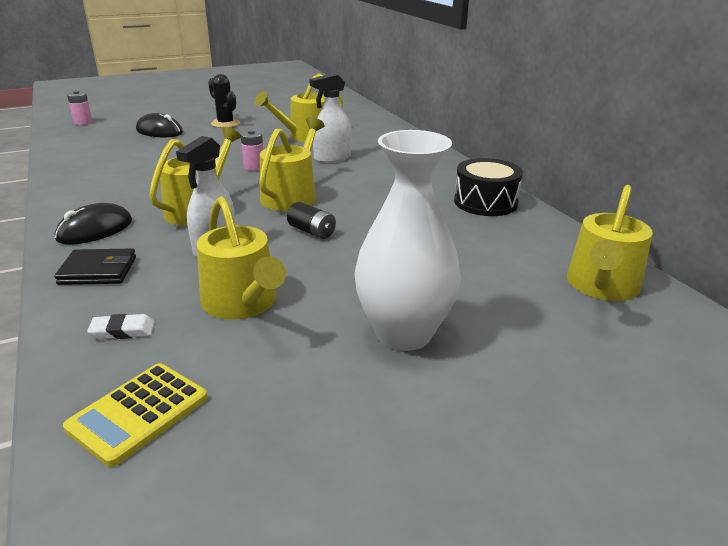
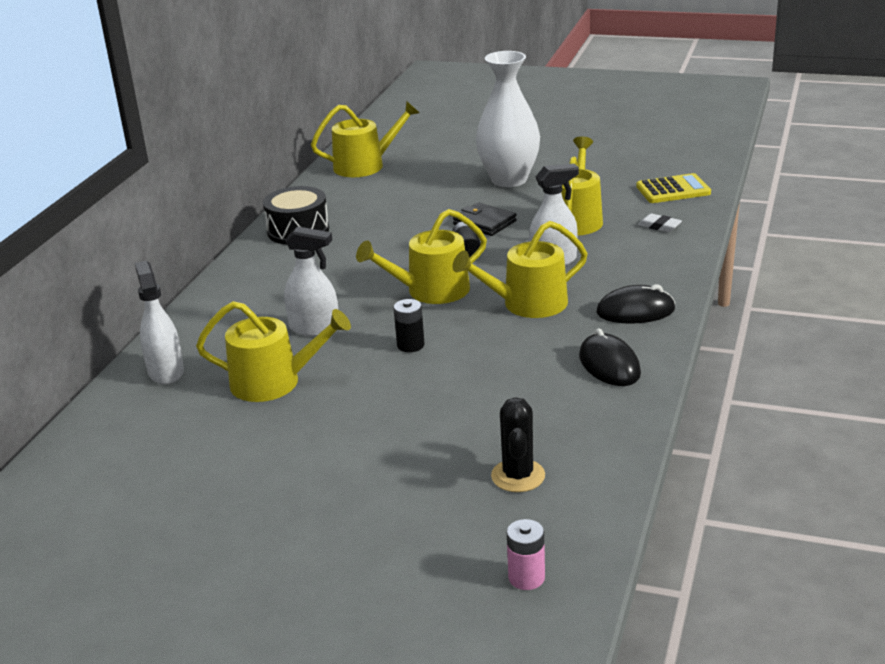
camera: 135 degrees left, 0 degrees up
(98, 271) = (653, 270): black wallet -> black wallet (484, 222)
(159, 131) = (434, 481): black mouse -> black mouse (609, 365)
(225, 124) = (322, 464): black cactus -> black cactus (518, 476)
(254, 167) = (410, 345): pink battery -> black battery
(372, 126) = (166, 372): none -> white spray bottle

